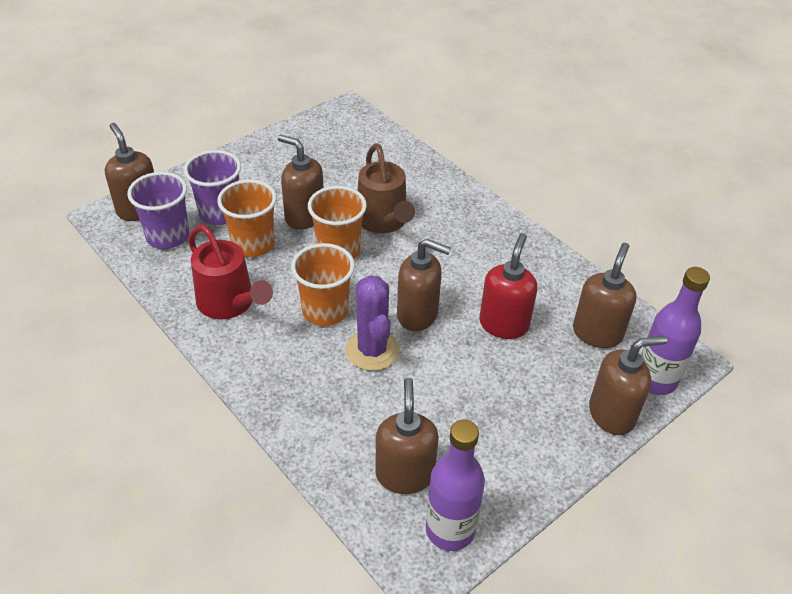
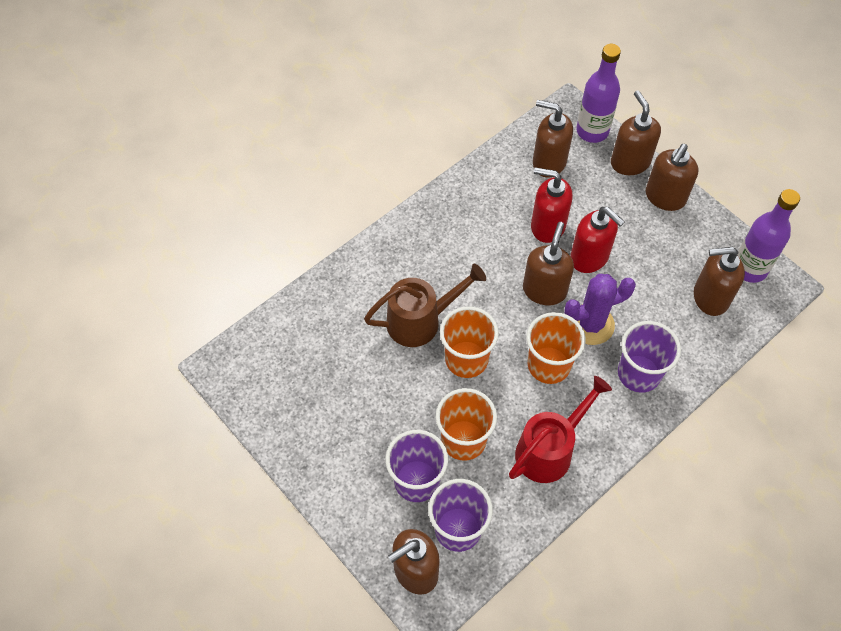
camera: 90 degrees left, 15 degrees up
(304, 216) = (417, 395): brown soap dispenser -> brown soap dispenser (665, 197)
(305, 387) = (639, 373): none -> purple cup
(462, 358) = (589, 258): none -> red soap dispenser

